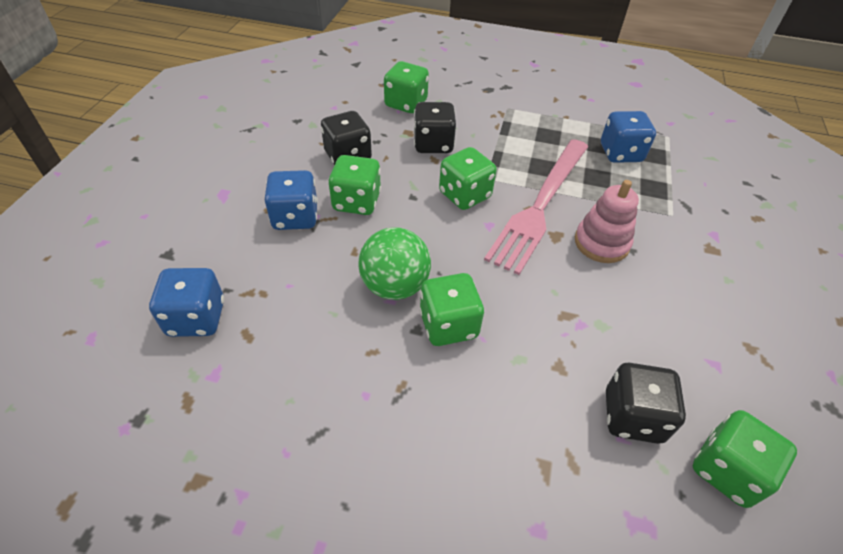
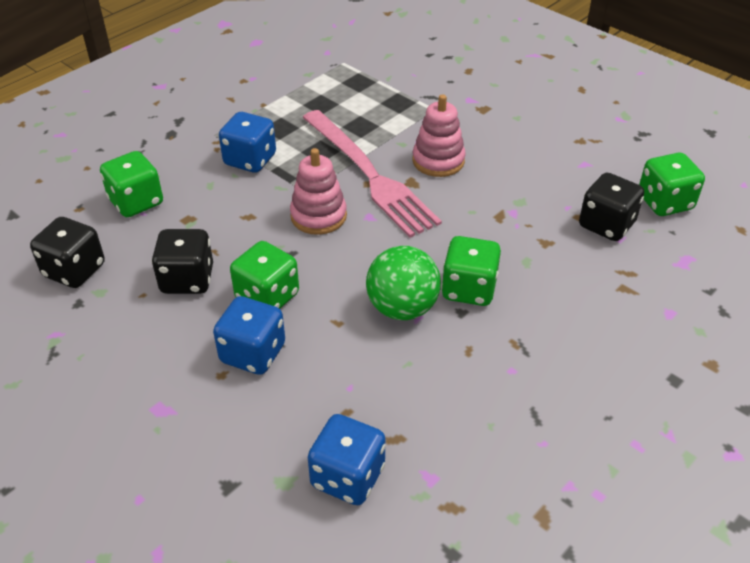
camera: 60 degrees left, 5 degrees down
(433, 144) = (225, 208): black dice -> black dice (74, 270)
(464, 195) = (318, 216): green dice -> pink stacking toy
(620, 153) = (342, 98): blue dice -> blue dice (250, 160)

